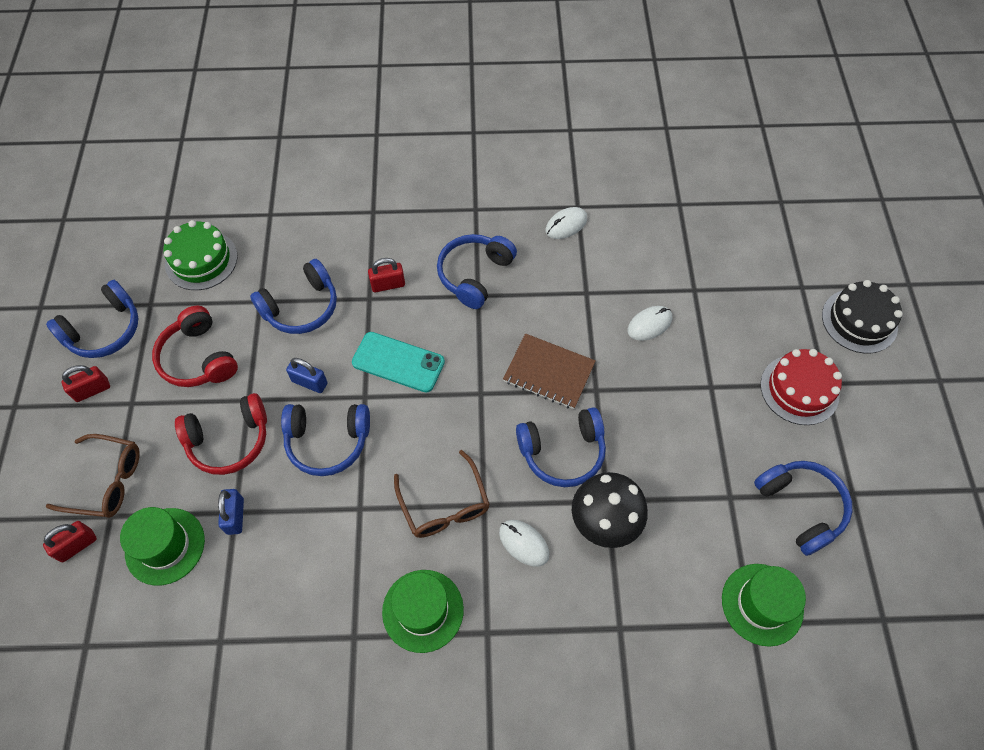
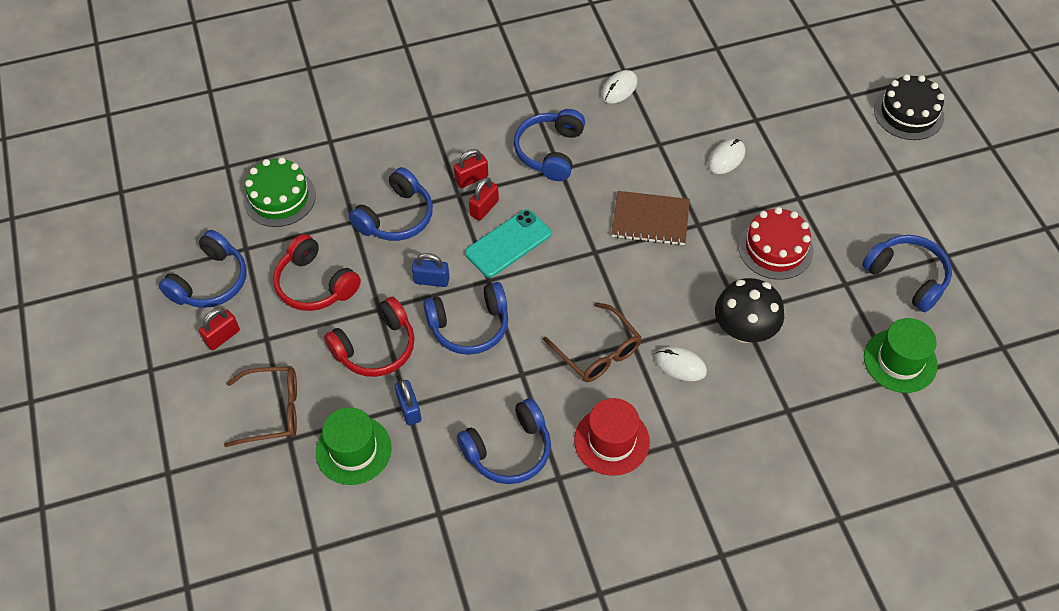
camera: 15 degrees left, 5 degrees down
(77, 545) = (269, 471): red padlock -> red padlock (484, 208)
(398, 362) = (508, 243): turquoise phone -> turquoise phone turned 45 degrees counterclockwise
(423, 610) = (611, 441): green hat -> red hat
(562, 452) = (687, 283): blue headphones -> blue headphones (508, 450)
(799, 389) = (875, 182): red cake -> red cake (775, 248)

